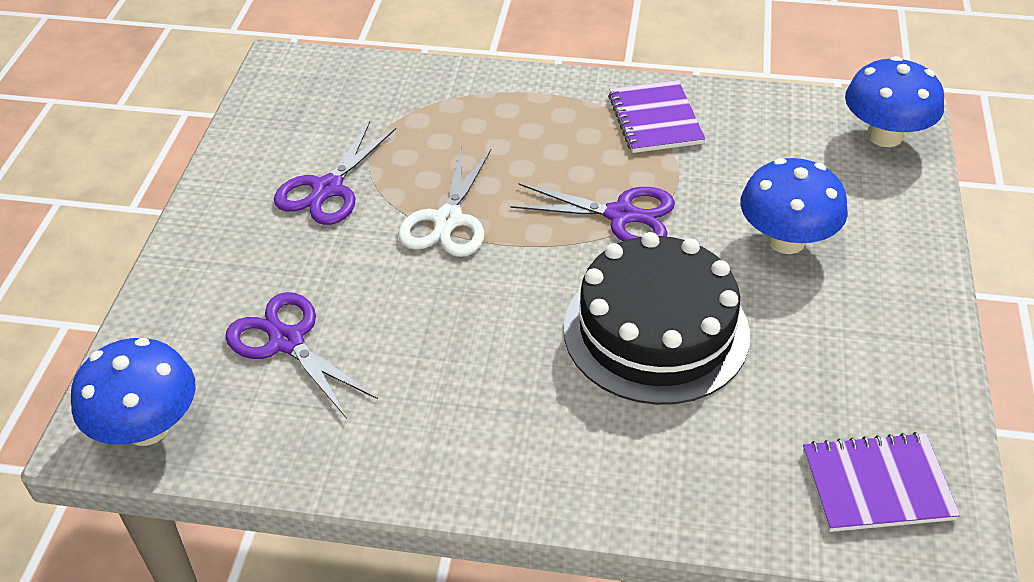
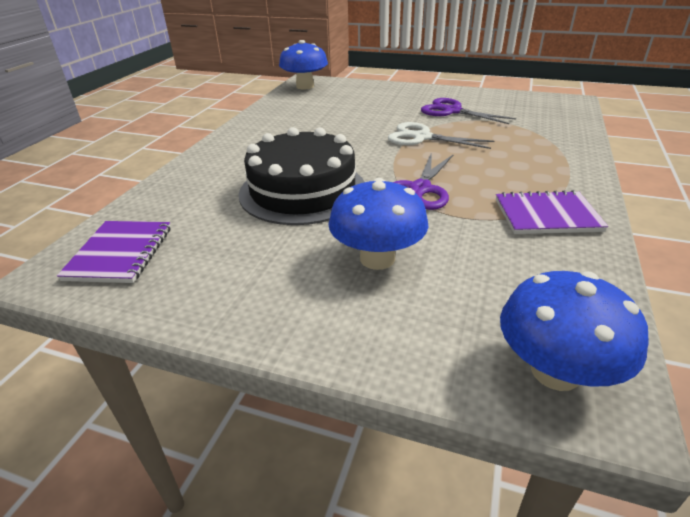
camera: 100 degrees right, 10 degrees down
(287, 341) = (340, 105): purple scissors -> none

